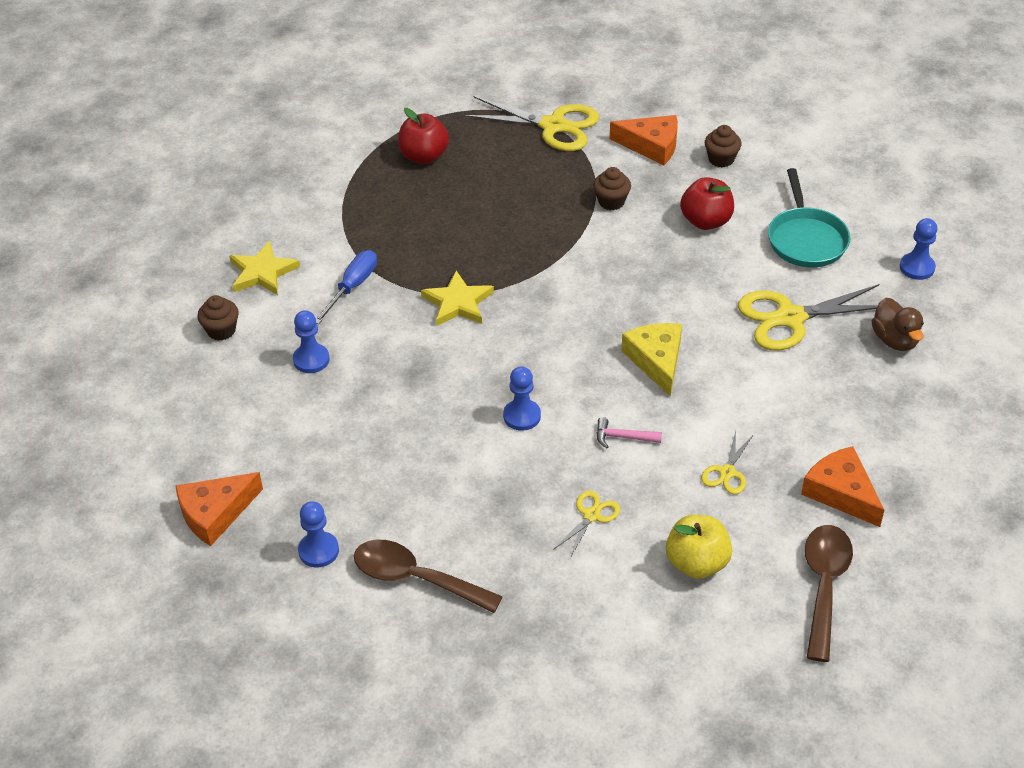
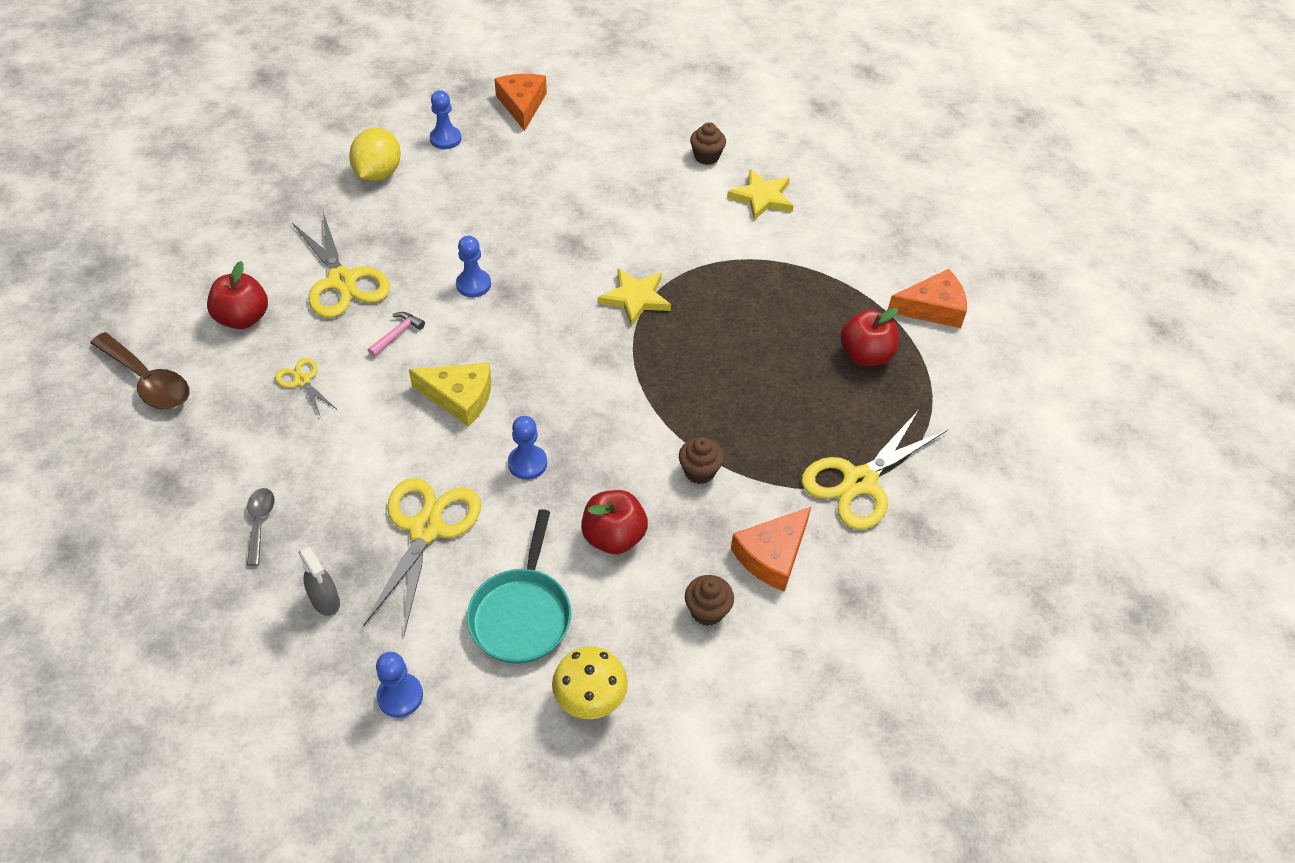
camera: 115 degrees right, 5 degrees up
(311, 360) = (635, 192): blue pawn -> blue pawn (527, 463)
(352, 287) = (704, 242): blue screwdriver -> none
(416, 578) = (378, 173): brown spoon -> yellow lemon
(591, 515) = (342, 281): yellow scissors -> yellow scissors, size x2.01
(696, 563) = (243, 318): yellow apple -> red apple
(806, 239) = (522, 614): turquoise pan -> turquoise pan turned 105 degrees counterclockwise
(831, 185) = (590, 699): none -> yellow mushroom
(841, 492) = (211, 444): orange cheese -> orange cheese (932, 308)
(875, 414) = (260, 523): none -> grey spoon
(894, 340) = (325, 601): brown duck -> grey spray bottle

